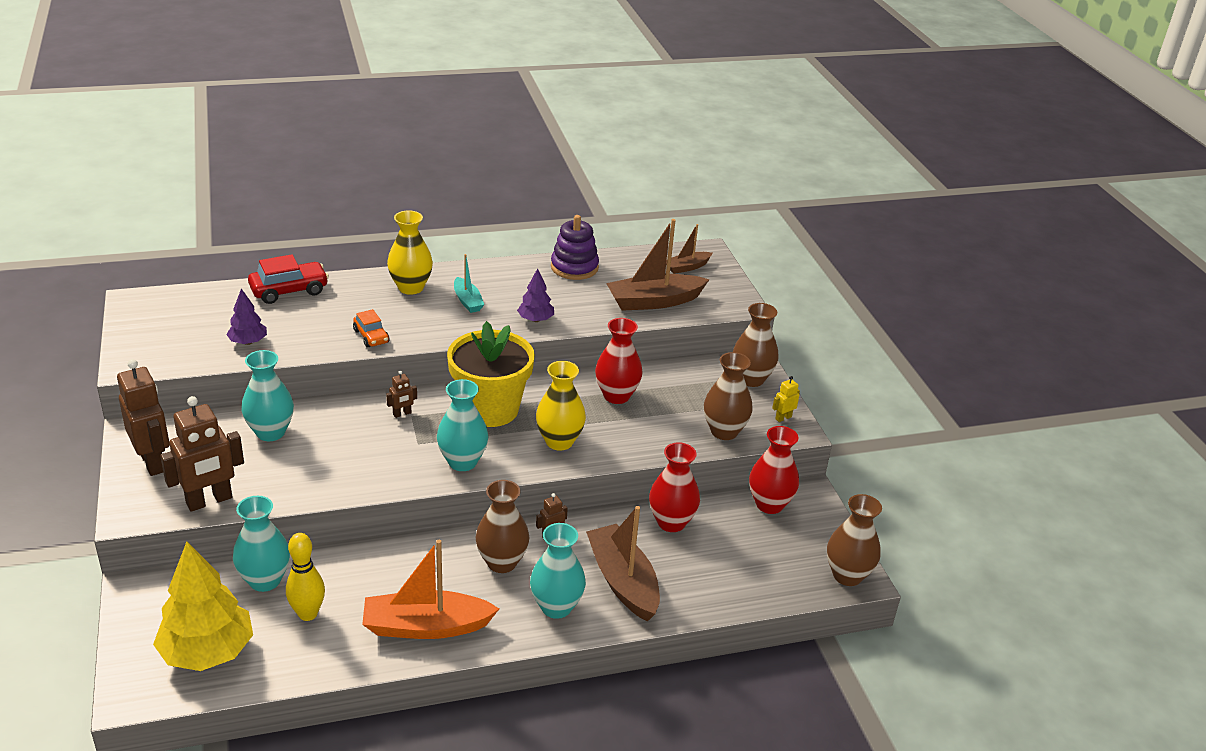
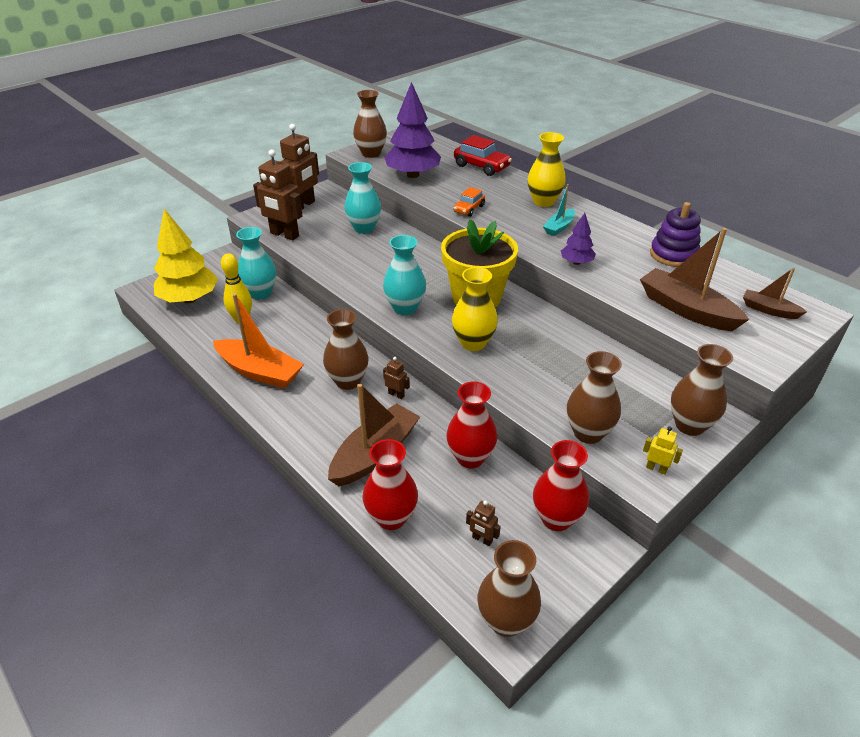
camera: 65 degrees right, 5 degrees up
(150, 351) = (371, 153): none -> brown vase
(248, 342) = (413, 175): purple tree -> purple tree, size x1.97
(402, 414) = (431, 265): brown robot -> brown robot (482, 539)
(426, 626) = (260, 372): orange boat -> orange boat turned 150 degrees clockwise
(556, 607) = (320, 427): turquoise vase -> none
(616, 396) = (564, 351): red vase -> red vase (391, 517)

